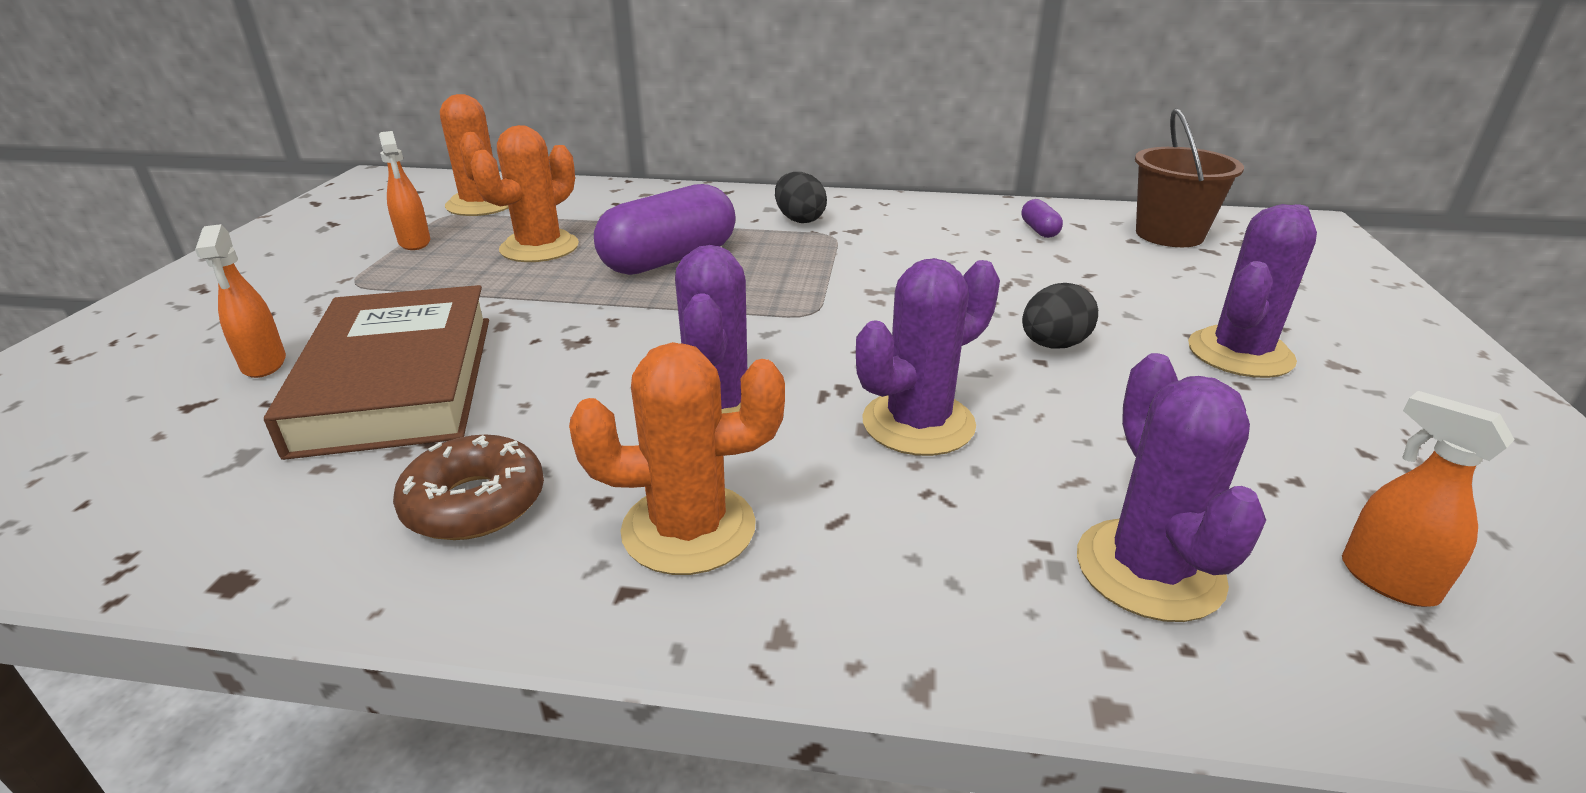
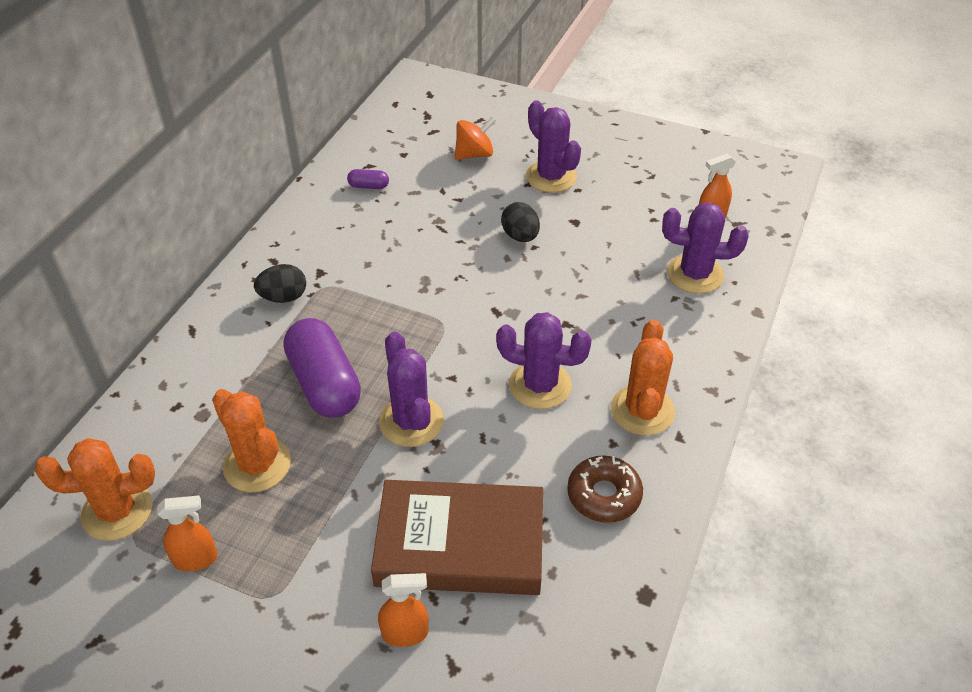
camera: 75 degrees left, 15 degrees up
(918, 423) = (579, 310): purple cactus -> purple cactus (411, 421)
(1169, 235) = (404, 137): brown bucket -> none
(1202, 284) = (474, 154): none -> orange spinning top

